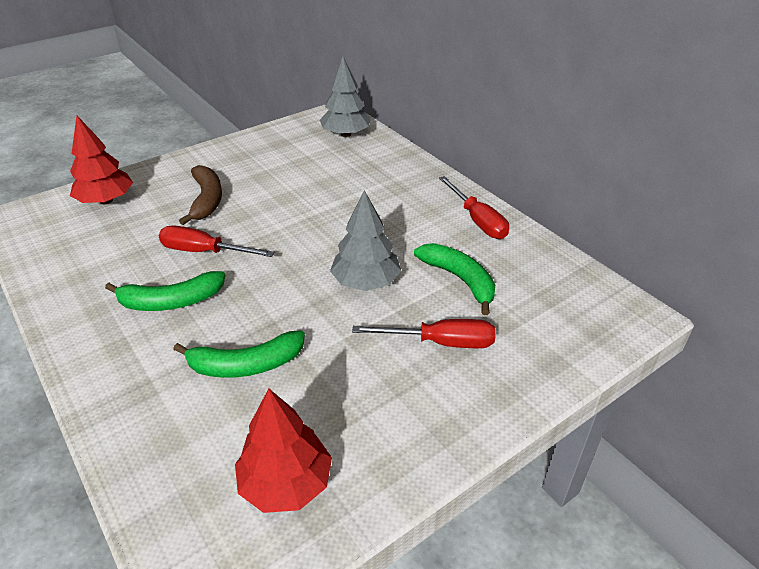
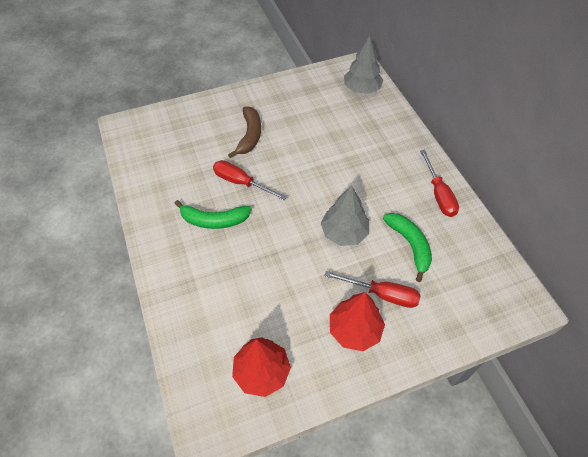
camera: 15 degrees right, 15 degrees up
(106, 200) = (183, 123): red tree -> red tree (355, 330)
(245, 365) = (252, 282): green banana -> none

